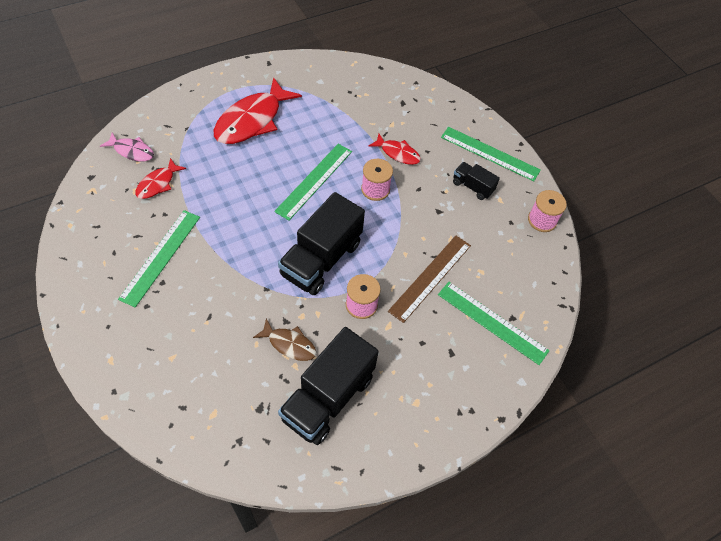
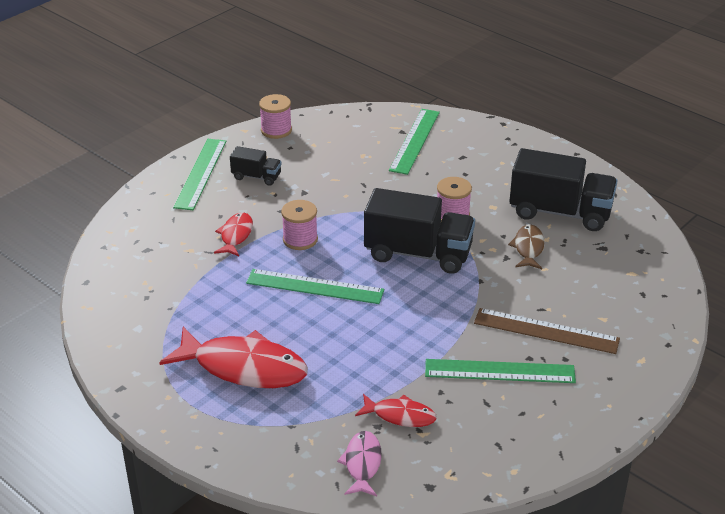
camera: 105 degrees left, 20 degrees down
(430, 277) = (391, 182): brown ruler -> brown ruler (546, 331)
(472, 187) = (256, 177): black truck -> black truck turned 90 degrees counterclockwise

